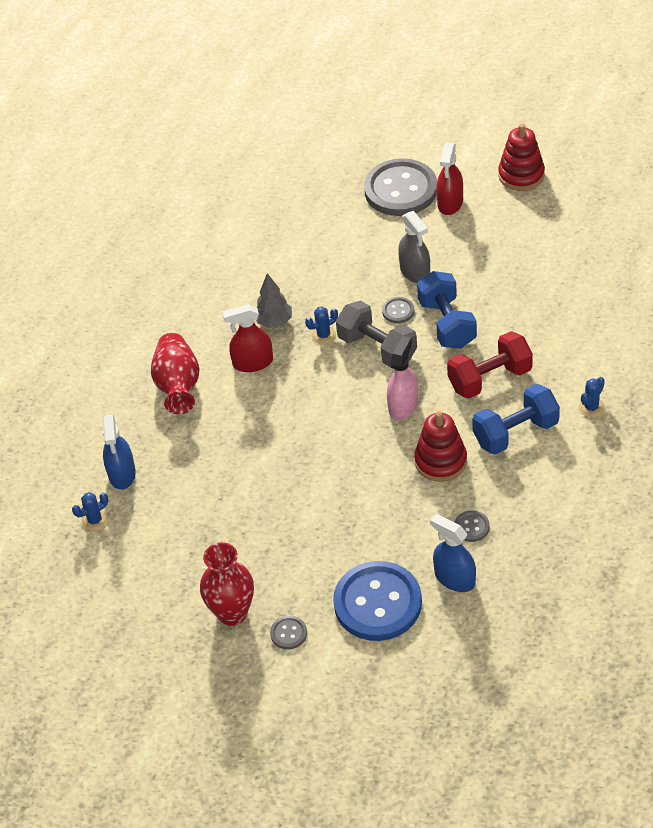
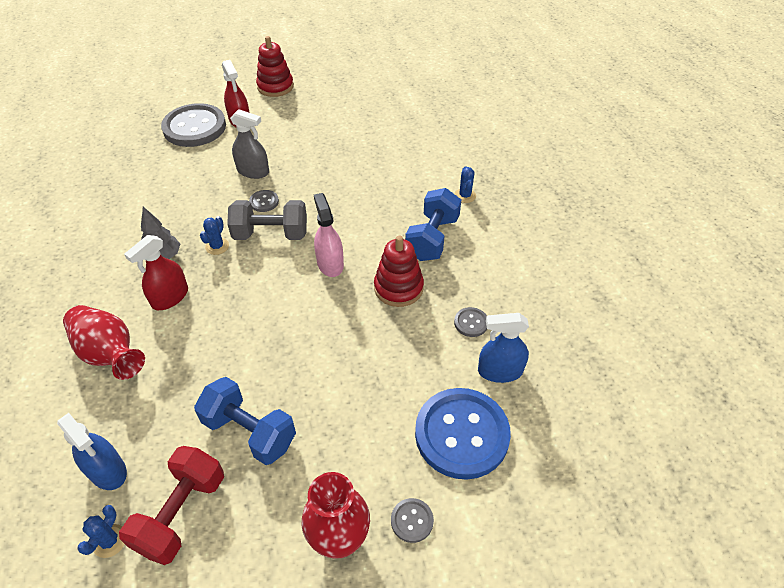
camera: 45 degrees left, 0 degrees up
(447, 324) = (310, 193): blue dumbbell -> blue dumbbell (250, 431)
(490, 379) = (377, 213): red dumbbell -> red dumbbell (181, 513)

